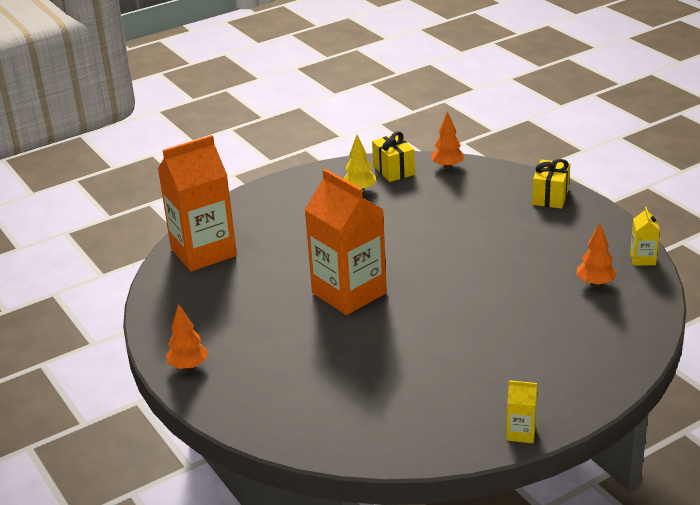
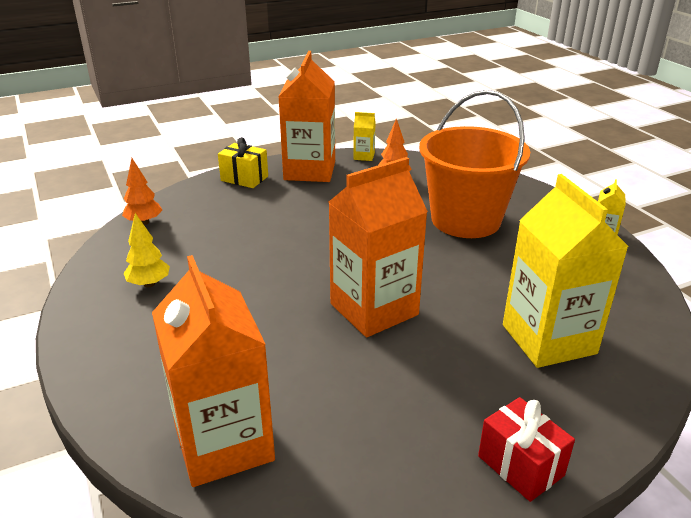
camera: 85 degrees left, 0 degrees up
(188, 366) = (520, 465): orange tree -> red gift
(325, 384) = (548, 339): none -> yellow carton
(393, 170) = (122, 256): yellow gift -> none
(518, 336) = (465, 220): none -> orange bucket
(586, 230) = (309, 171): none -> orange carton

